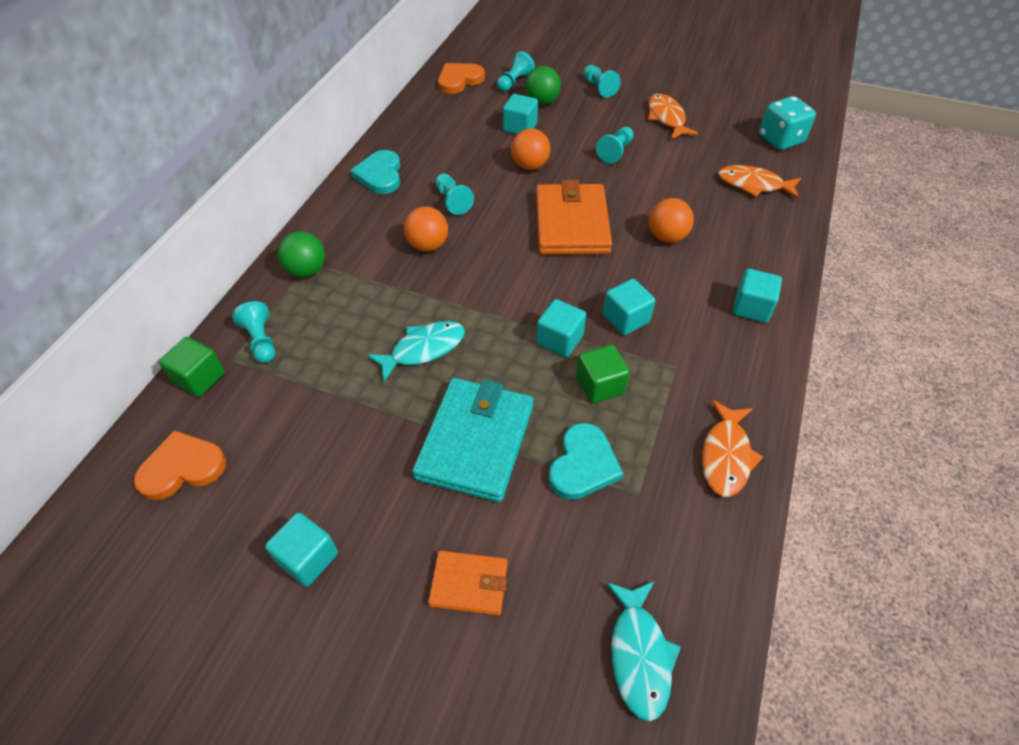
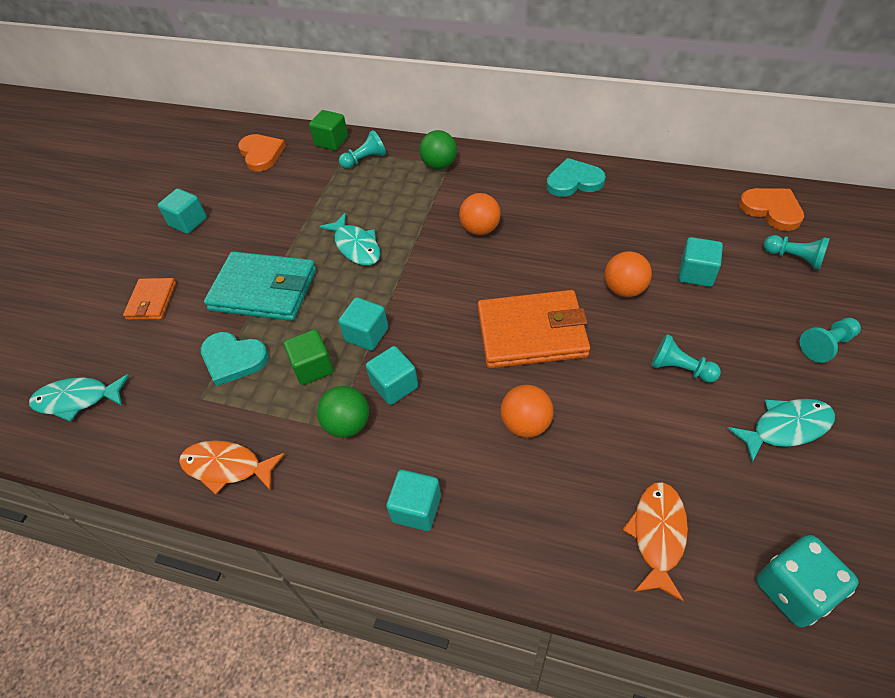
camera: 90 degrees right, 0 degrees up
(453, 201) = (547, 236): turquoise pawn -> none
(542, 102) = (761, 288): green ball -> green ball (348, 424)
(666, 118) = (786, 427): orange fish -> turquoise fish

